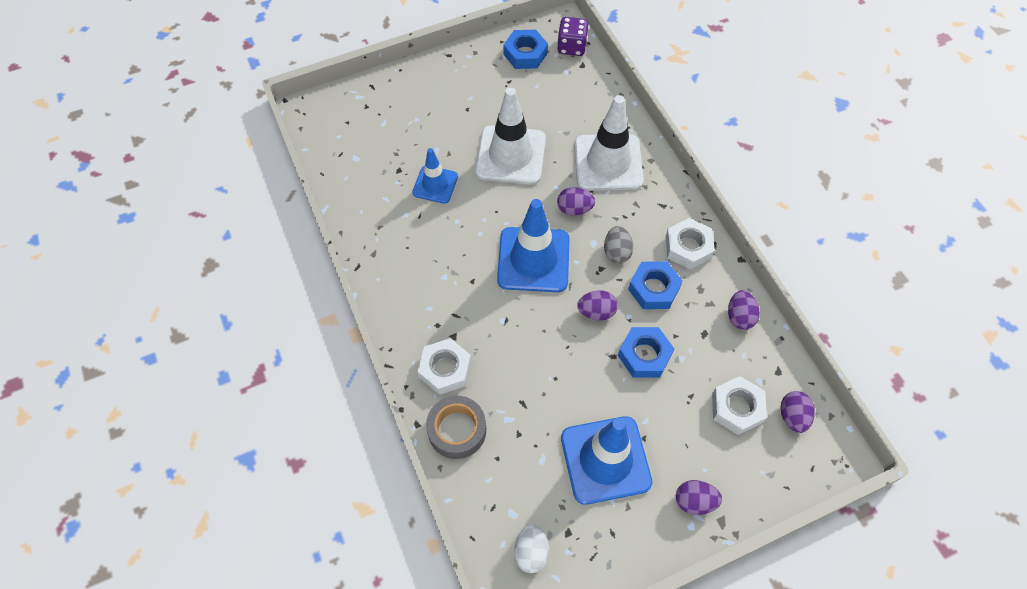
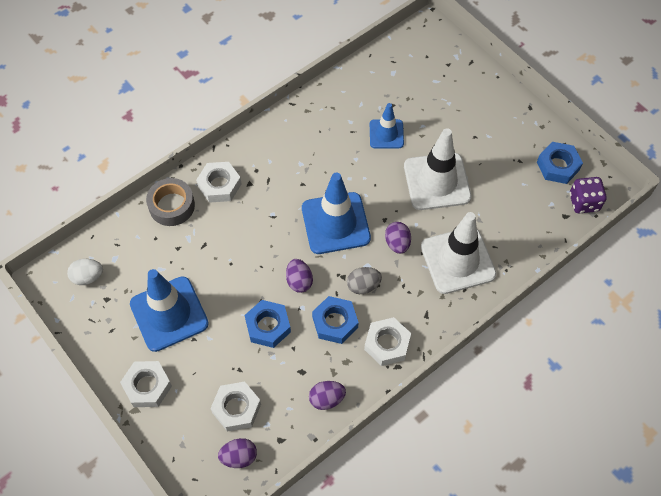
camera: 75 degrees right, 0 degrees up
(694, 501) = (147, 386): purple egg -> white nut

